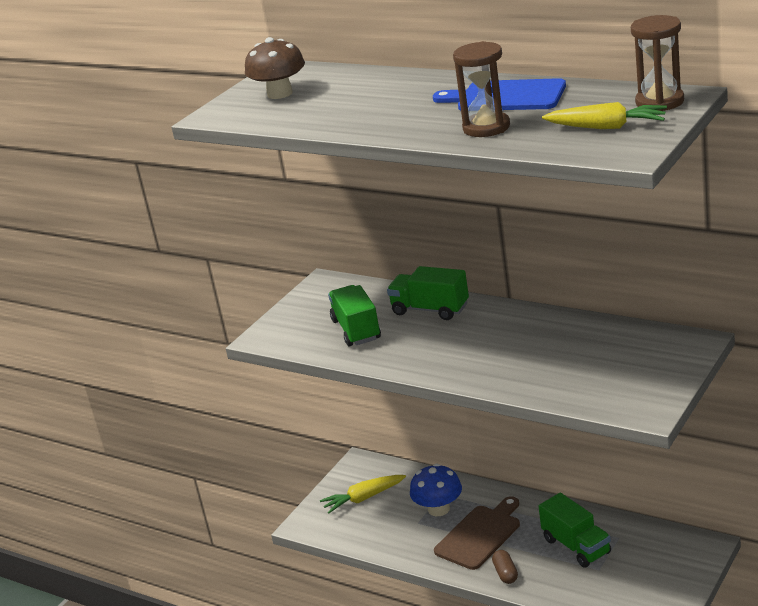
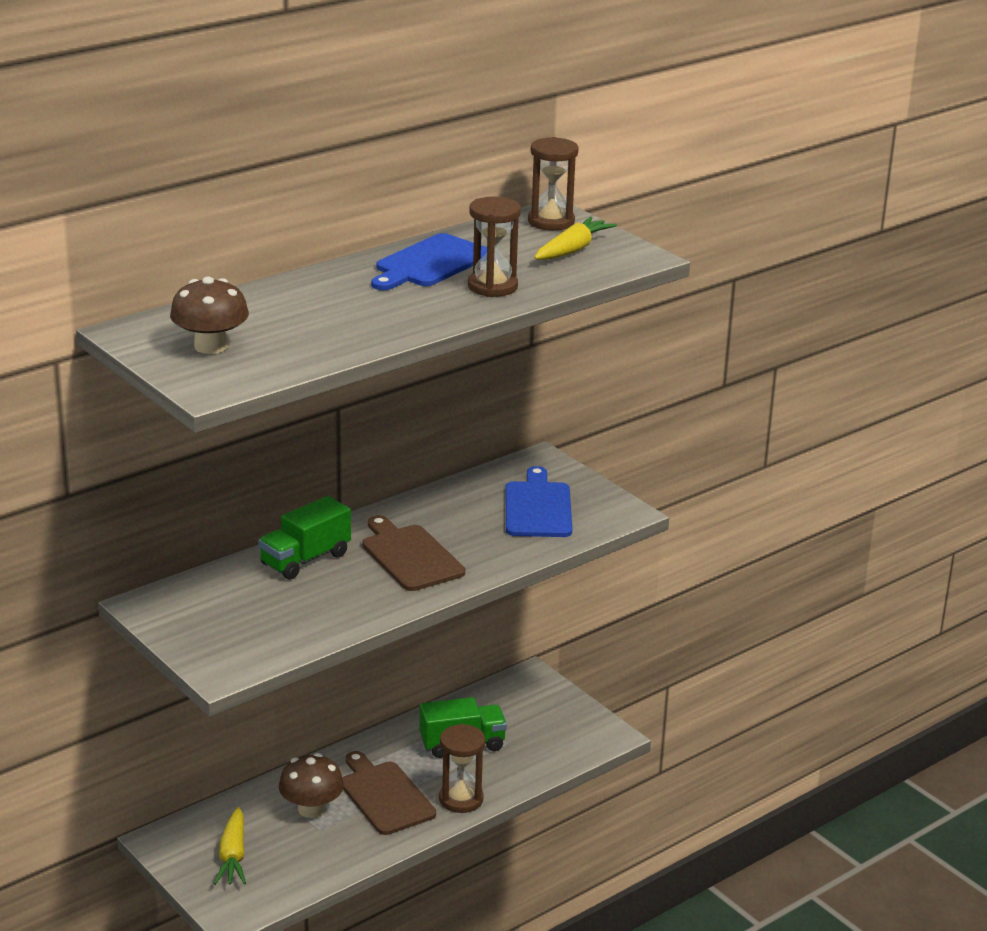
camera: 75 degrees left, 0 degrees up
(356, 330) = (288, 610): green truck -> none
(438, 509) = (311, 809): blue mushroom -> brown mushroom
(474, 345) = (410, 556): none -> brown cutting board
(505, 573) = (461, 799): brown capsule -> brown hourglass
(609, 369) = (538, 507): none -> blue cutting board

